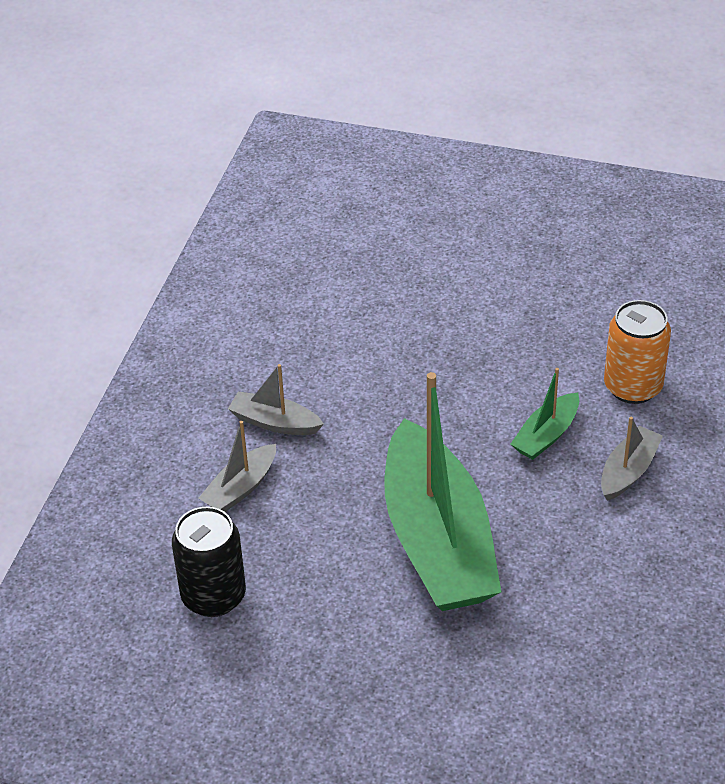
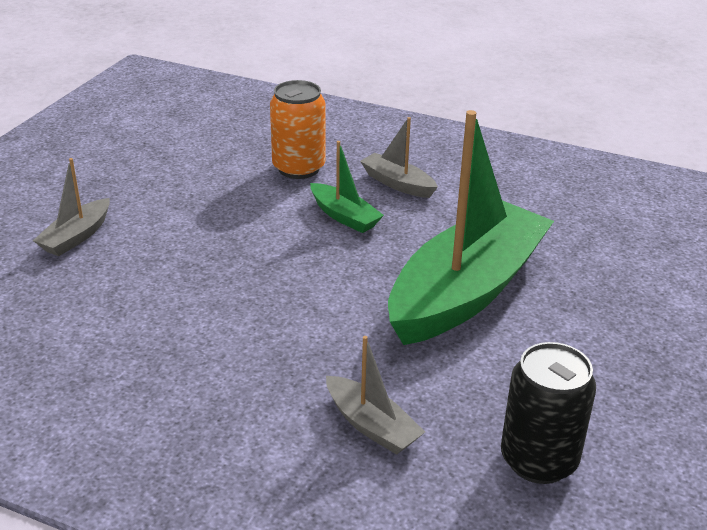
camera: 85 degrees left, 10 degrees down
(274, 423) = (272, 389): grey boat -> grey boat (76, 237)
(438, 540) = (466, 291): green boat -> green boat turned 45 degrees counterclockwise

